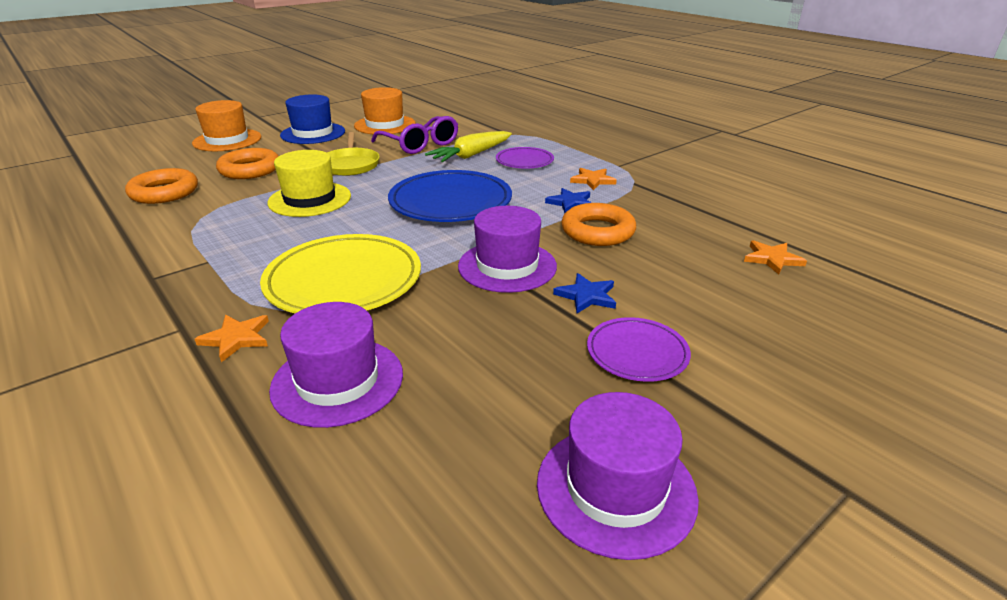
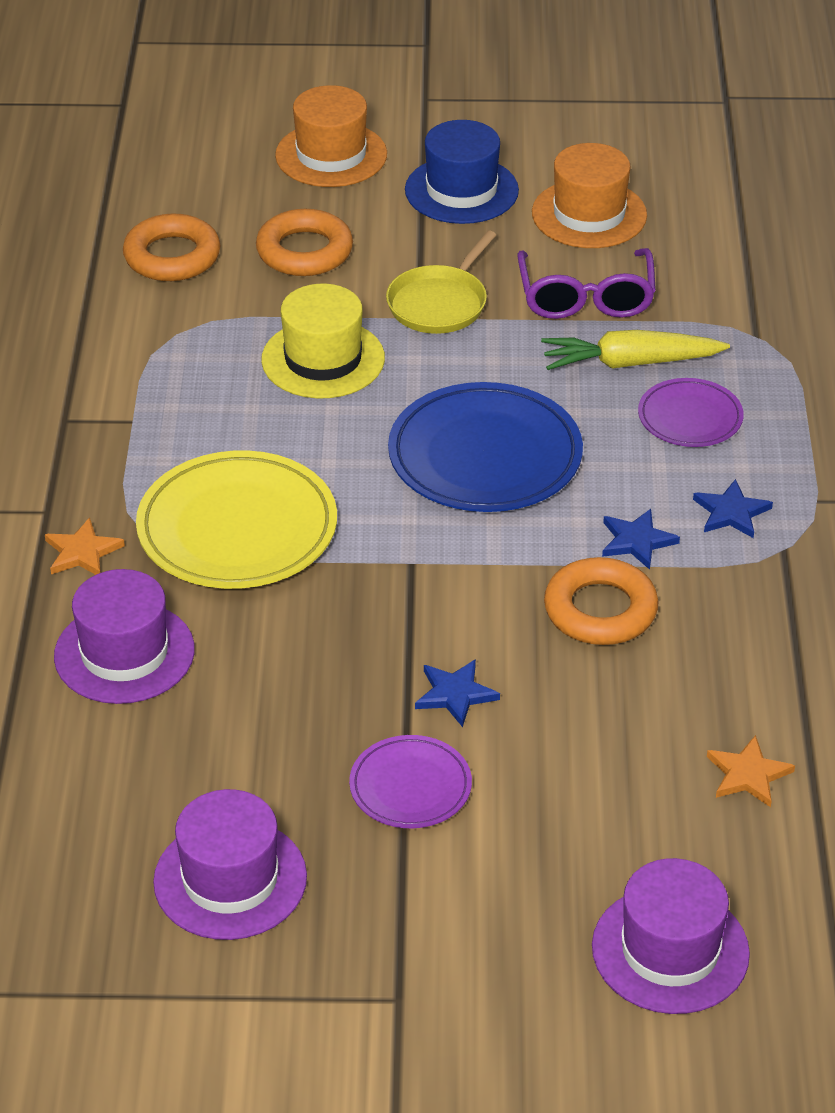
camera: 40 degrees right, 10 degrees up
(507, 266) = (424, 604): purple hat -> purple hat (670, 950)
(592, 180) = (731, 512): orange star -> blue star

